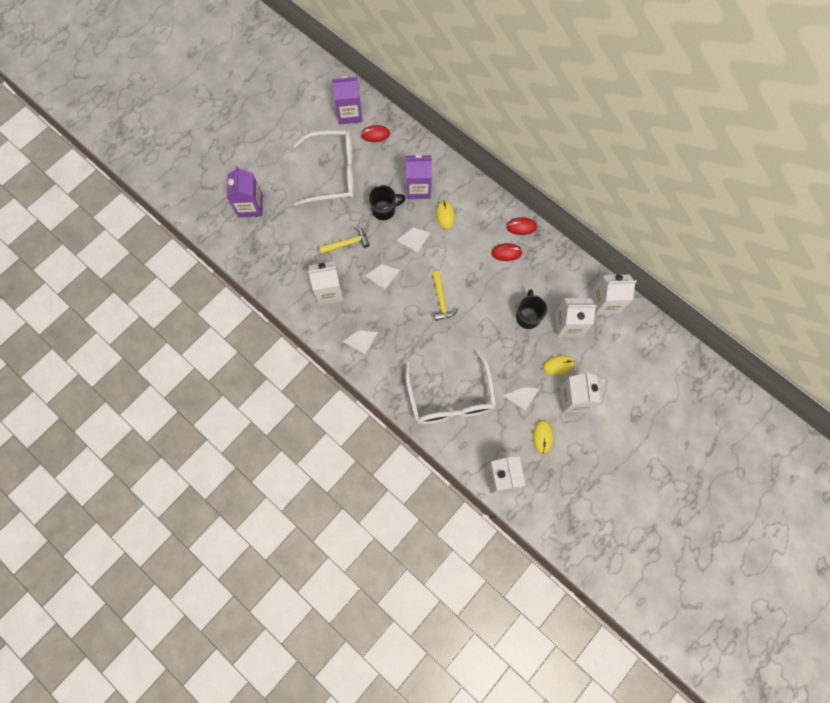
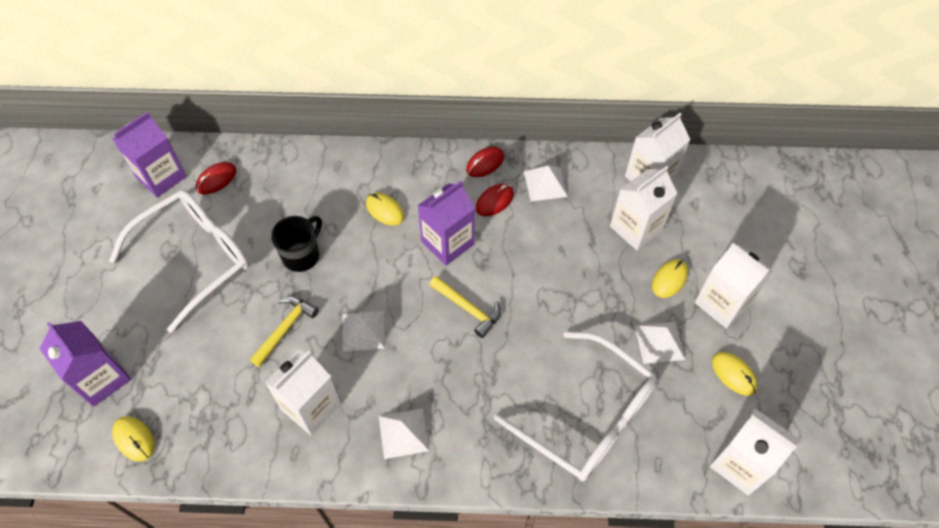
camera: 40 degrees left, 15 degrees down
(244, 246) = (134, 439): none -> yellow mouse
(413, 236) = (366, 260): white pyramid -> white pyramid (545, 184)
(418, 188) = (324, 203): purple carton -> purple carton (447, 243)
(527, 316) = (584, 252): black mug -> none

